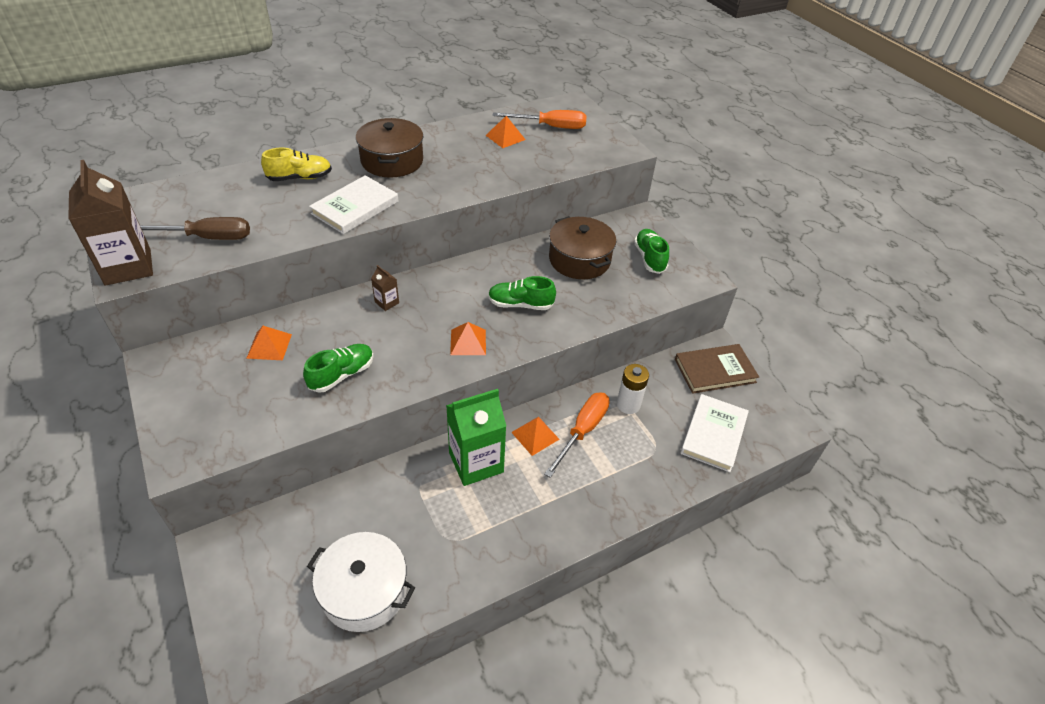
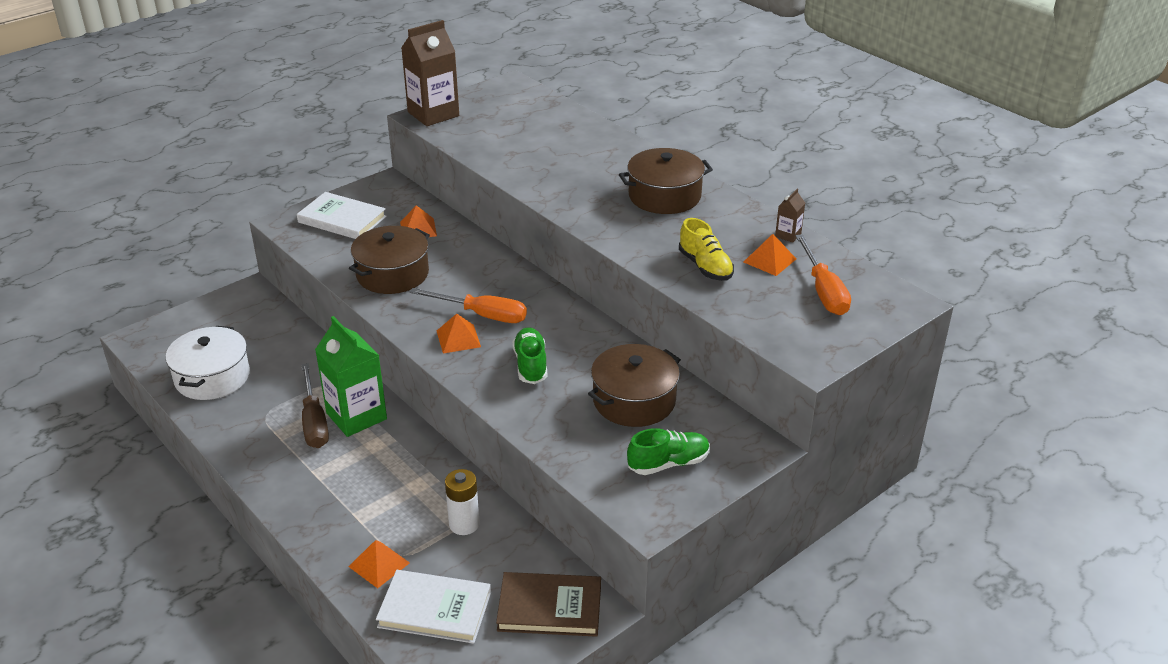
camera: 80 degrees right, 10 degrees down
(207, 238) = (485, 134): brown screwdriver -> brown screwdriver (314, 422)
(300, 178) = (600, 154): yellow shoe -> yellow shoe (705, 267)
(342, 375) = (392, 274): green shoe -> brown pot
(355, 208) = (567, 193): white book -> white book (342, 219)
(387, 302) = (499, 277): brown carton -> brown carton (788, 235)
(535, 435) = (400, 453): orange pyramid -> orange pyramid (379, 564)
(582, 431) = (414, 489): orange screwdriver -> orange screwdriver (482, 315)
(715, 371) = (549, 607): brown book -> brown book turned 60 degrees counterclockwise

